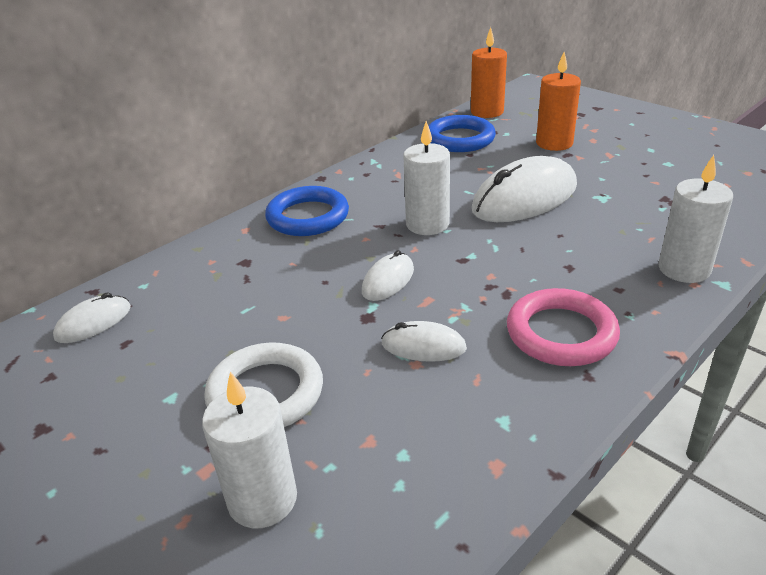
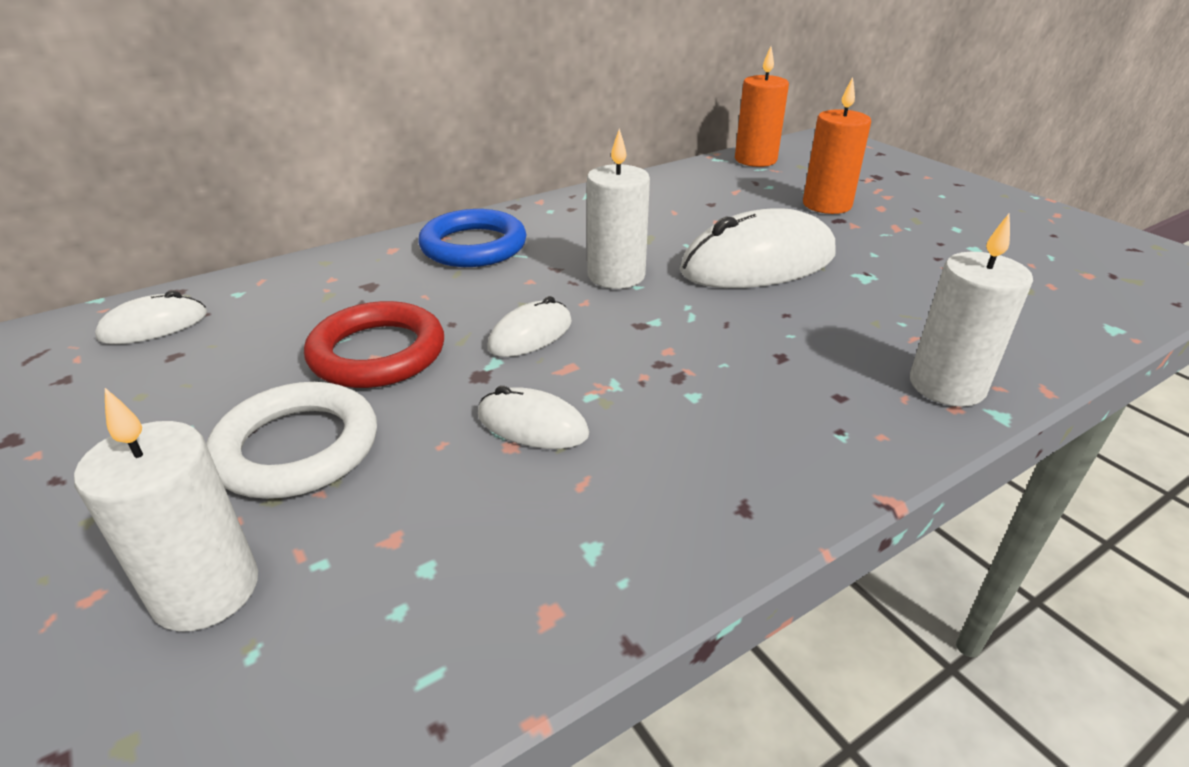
camera: 10 degrees right, 0 degrees up
(283, 313) = (377, 353): none -> red ring
(460, 139) = (706, 185): blue ring -> none
(561, 333) = (730, 442): pink ring -> none

